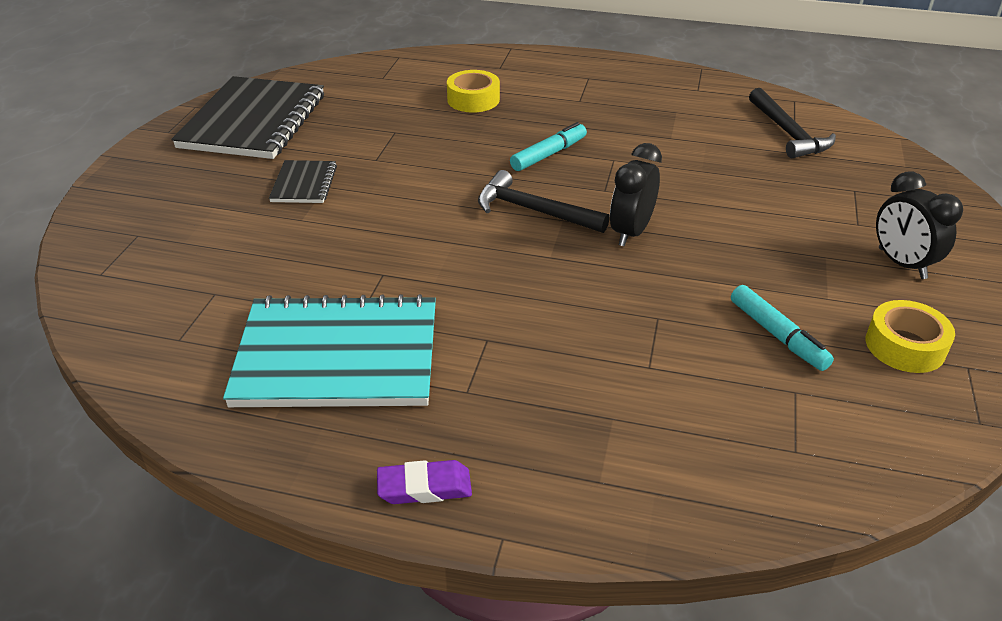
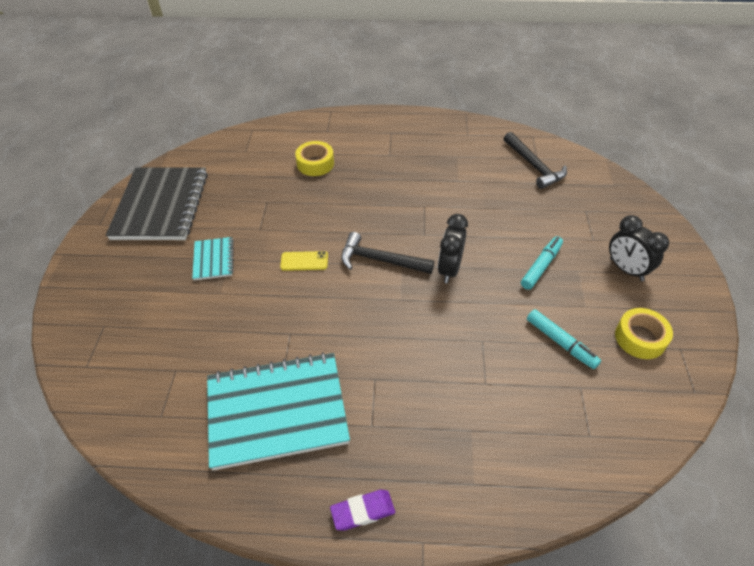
camera: 10 degrees left, 10 degrees up
(304, 184) = (213, 259): black notebook -> turquoise notebook
(426, 199) = (304, 261): none -> yellow phone
(548, 154) = (379, 207): turquoise marker -> turquoise marker (541, 266)

